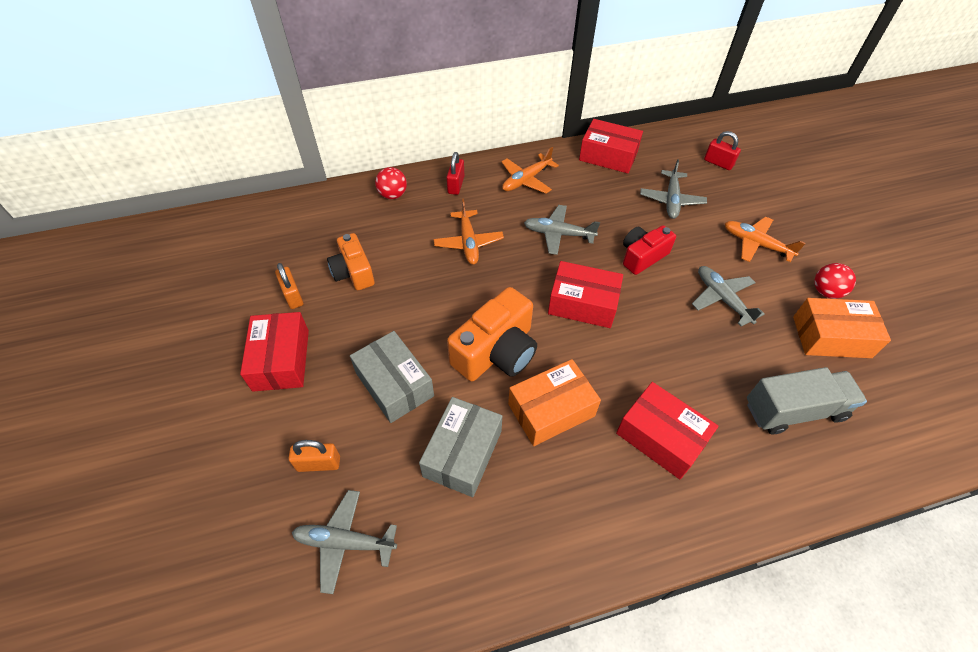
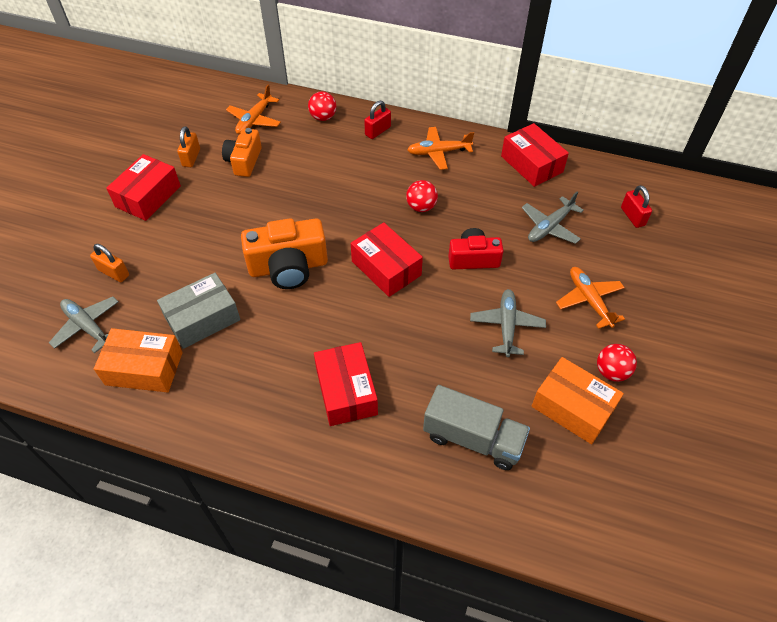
camera: 35 degrees right, 0 degrees up
(394, 384) = (201, 250): grey box -> none
(468, 243) = (344, 179): orange plane -> orange plane (254, 120)
(551, 410) = (287, 327): orange box -> orange box (144, 368)
(558, 234) = (421, 207): grey plane -> red ball

